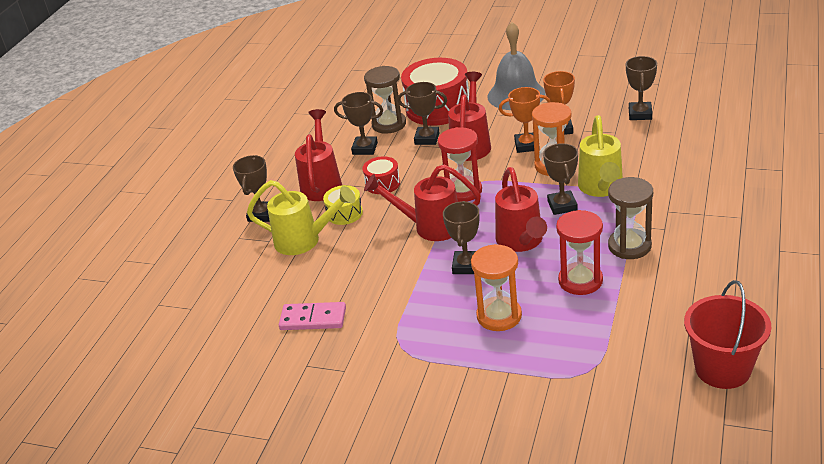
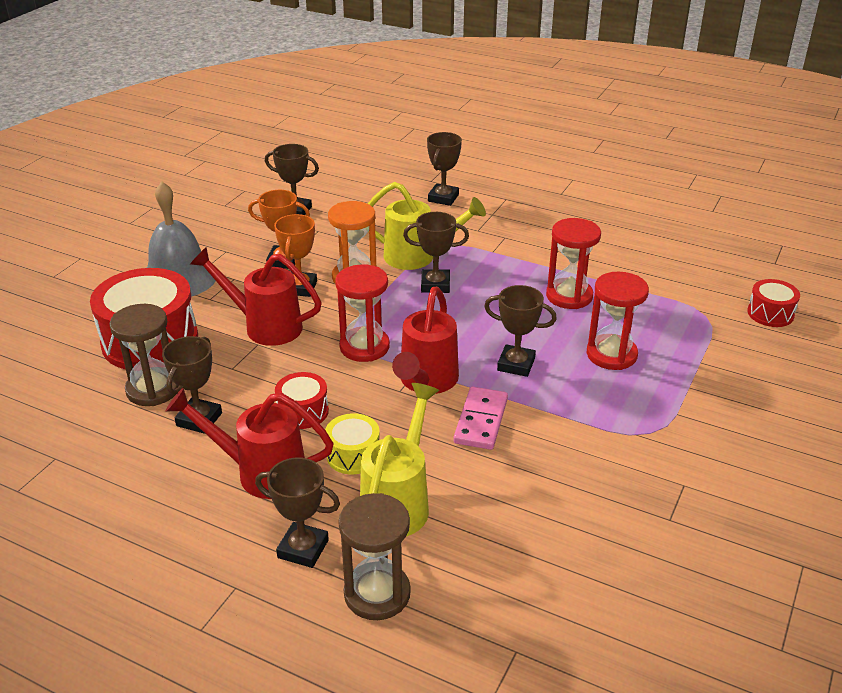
camera: 85 degrees left, 0 degrees up
(313, 319) = (579, 506): pink domino -> pink domino (481, 421)
(427, 138) = (221, 360): brown trophy -> brown trophy (443, 198)
(499, 316) = (611, 354): orange hourglass -> red hourglass
(521, 242) = (489, 321): red watering can -> none
(613, 419) = (770, 313): none -> red drum
(629, 246) = (524, 260): brown hourglass -> brown hourglass (377, 593)
(722, 369) = (709, 250): red bucket -> none

